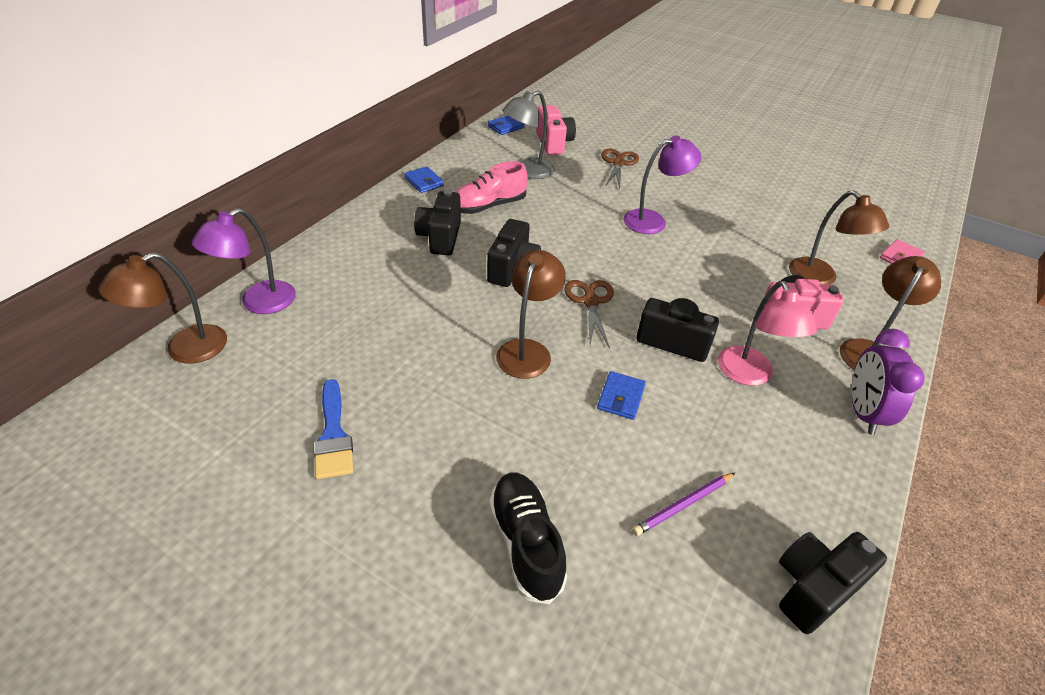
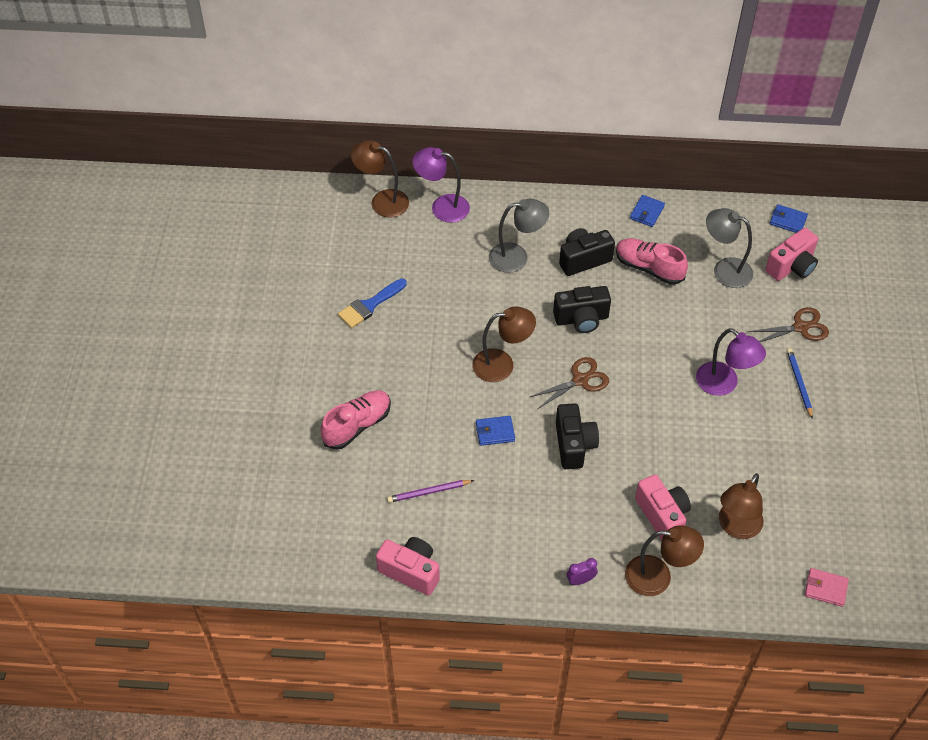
camera: 65 degrees right, 10 degrees up
(391, 278) = (517, 257): none -> grey lamp
(526, 543) = (357, 425): black shoe -> pink shoe
(675, 186) = (799, 383): none -> blue pencil
(683, 505) = (429, 492): purple pencil -> purple pencil turned 45 degrees counterclockwise
(749, 375) = (571, 501): pink lamp -> none
(813, 588) = (411, 571): black camera -> pink camera
(862, 412) = (580, 580): purple clock -> purple clock, size x0.51

